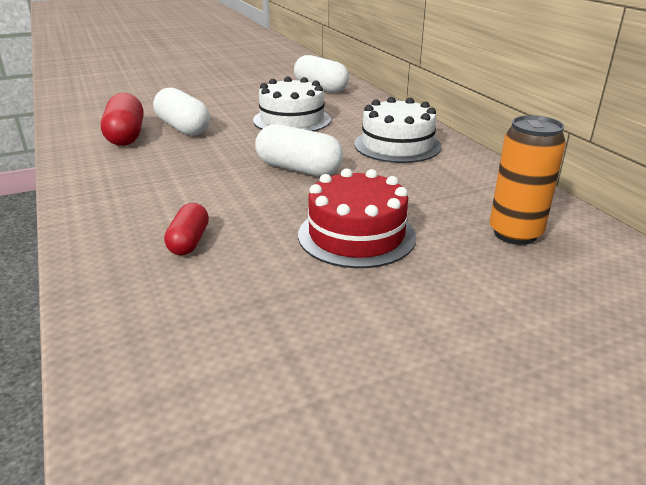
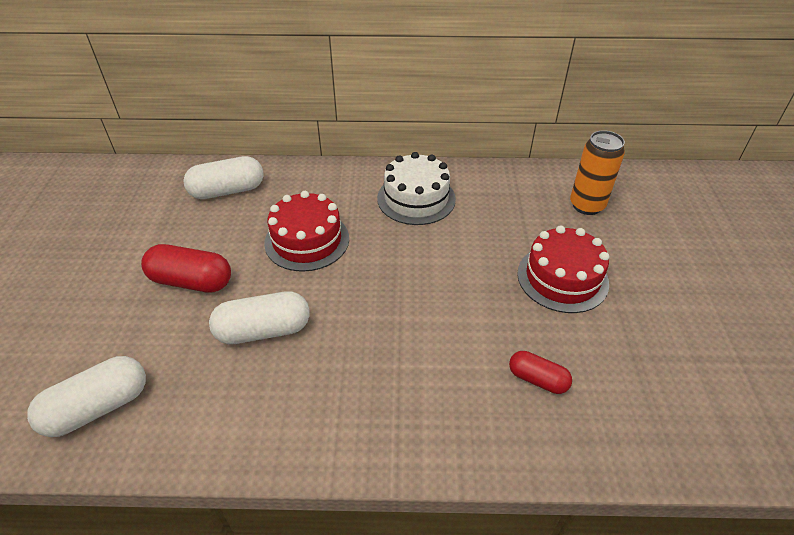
camera: 65 degrees left, 15 degrees up
(126, 136) = (250, 388): red capsule -> red capsule (191, 281)
(292, 120) = (307, 240): white cake -> red cake
(298, 169) = (430, 272): white capsule -> white capsule (98, 407)

